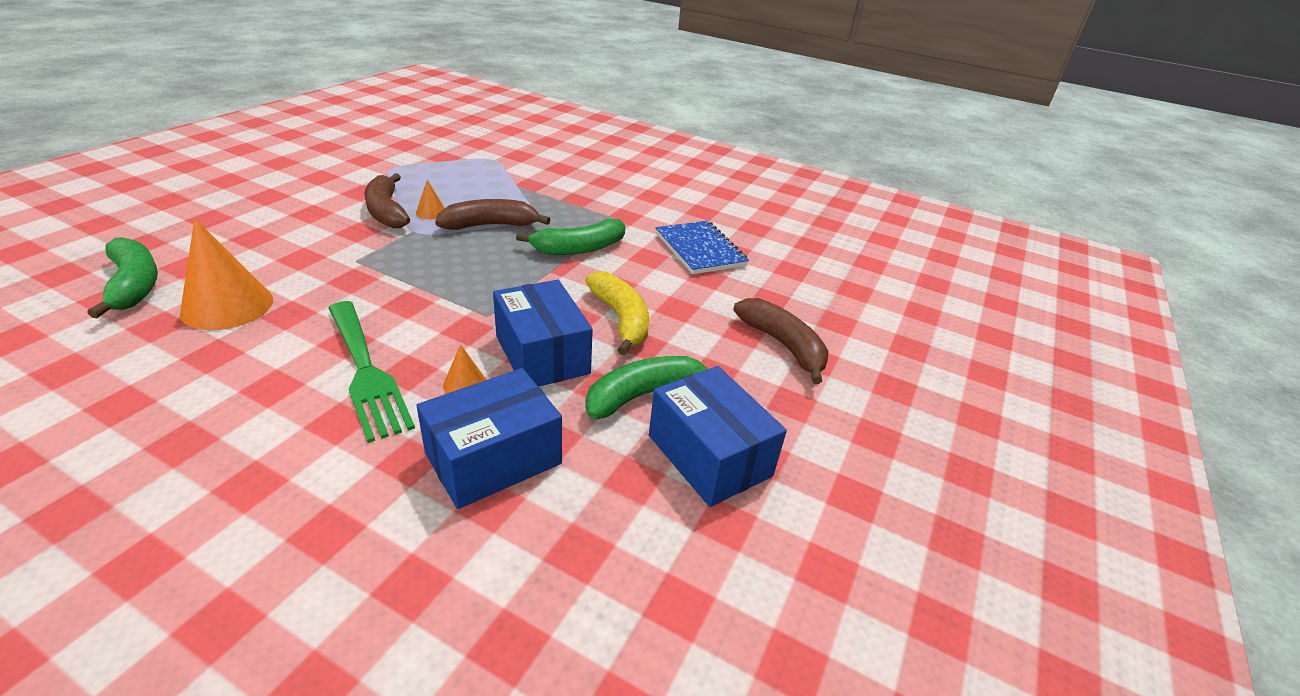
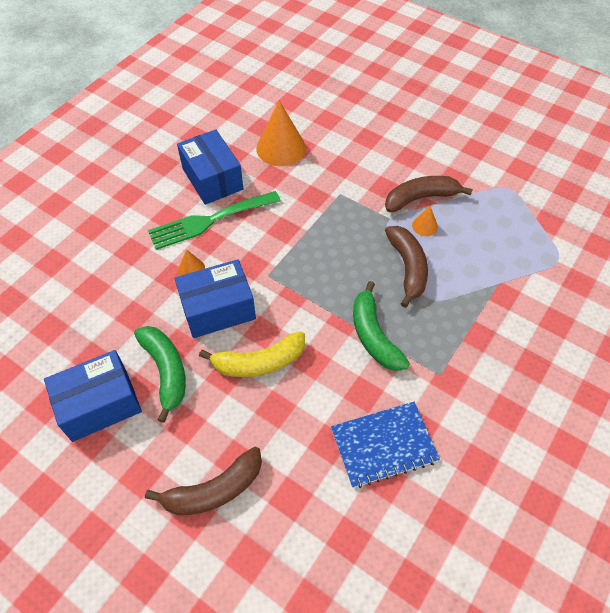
camera: 100 degrees right, 20 degrees up
(134, 285) = (303, 106): green banana -> none
(493, 459) = (123, 287): blue box -> blue box (212, 179)

